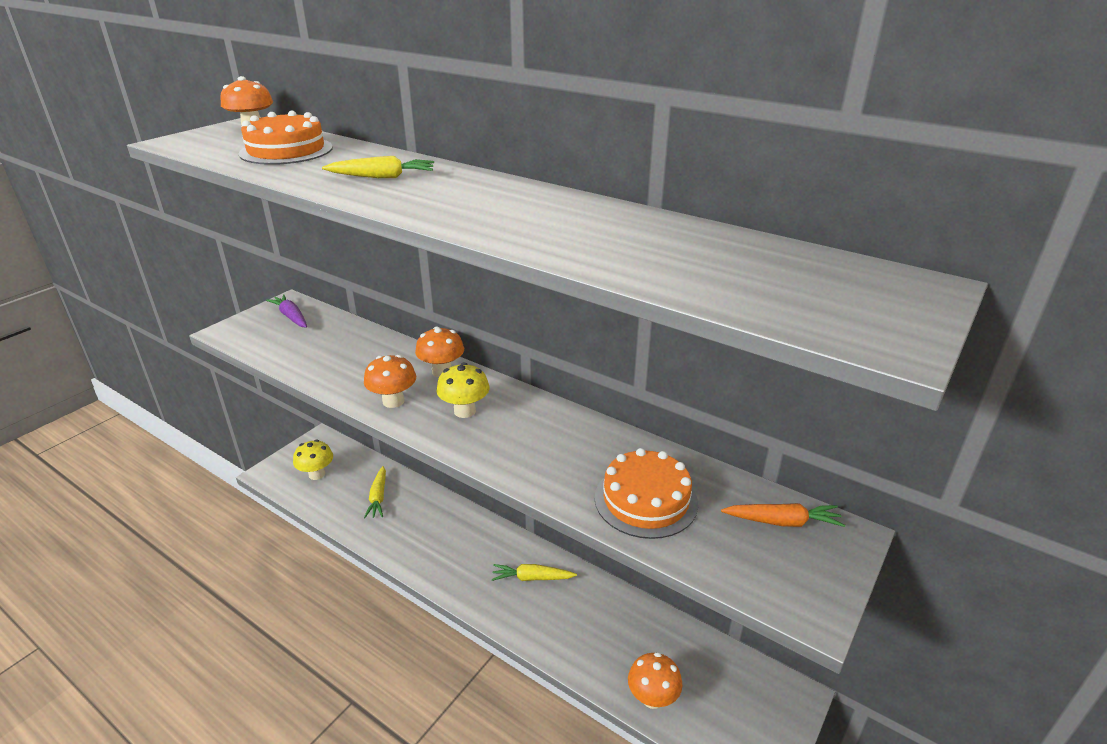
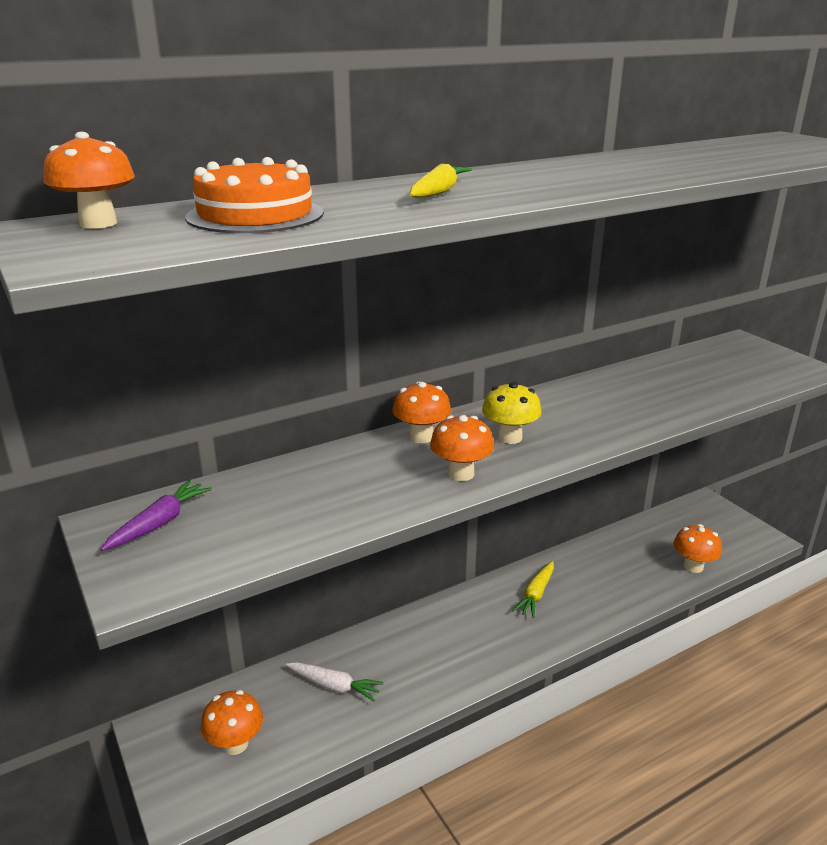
camera: 65 degrees left, 5 degrees down
(291, 316) = (160, 523): purple carrot -> purple carrot turned 135 degrees clockwise
(317, 474) = (235, 744): yellow mushroom -> orange mushroom
(378, 497) = (334, 686): yellow carrot -> white carrot
(646, 500) = (685, 389): orange cake -> none
(783, 522) = (723, 354): orange carrot -> none

